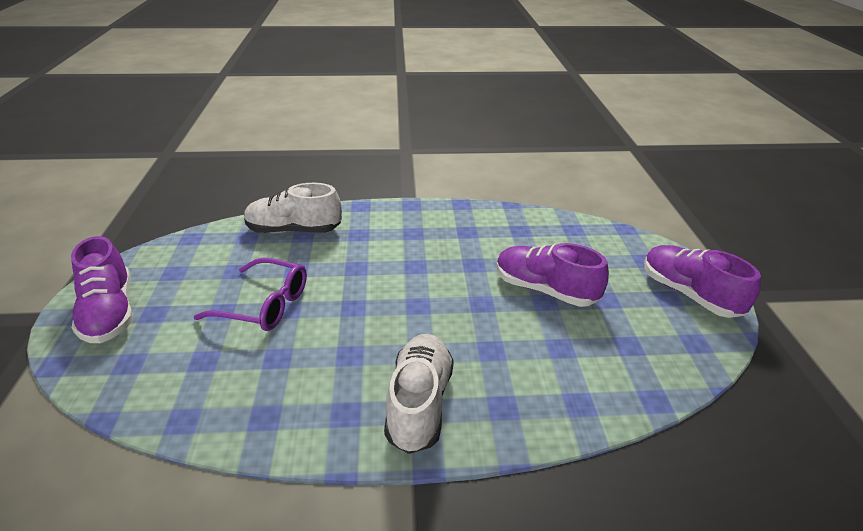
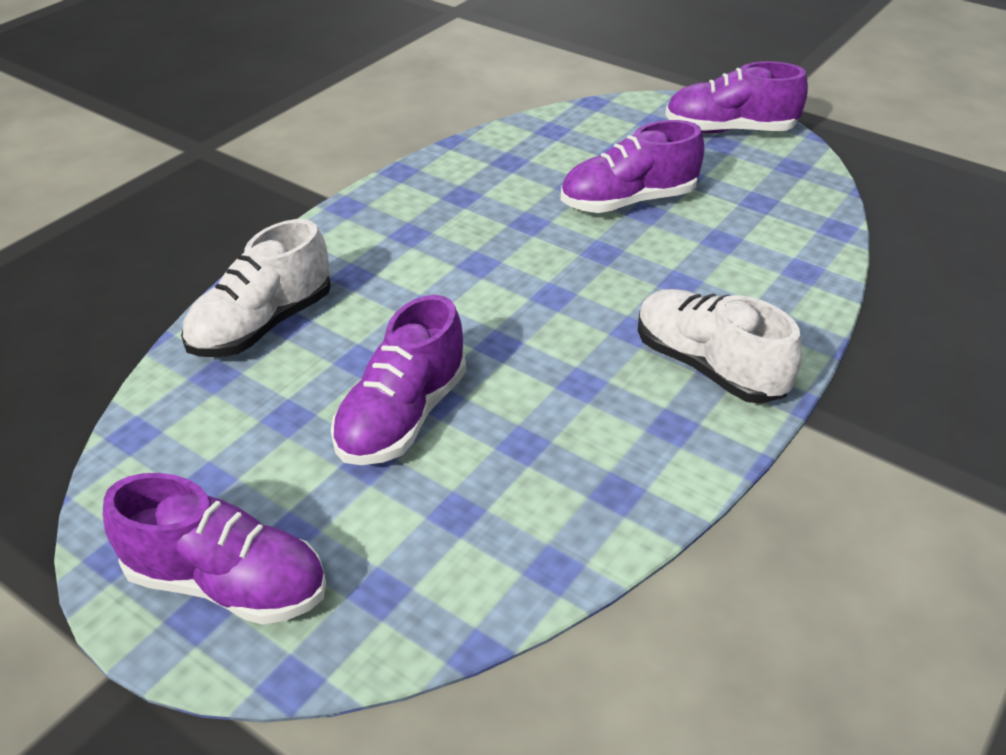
camera: 50 degrees left, 5 degrees up
(264, 304) = (402, 417): purple glasses -> purple shoe

